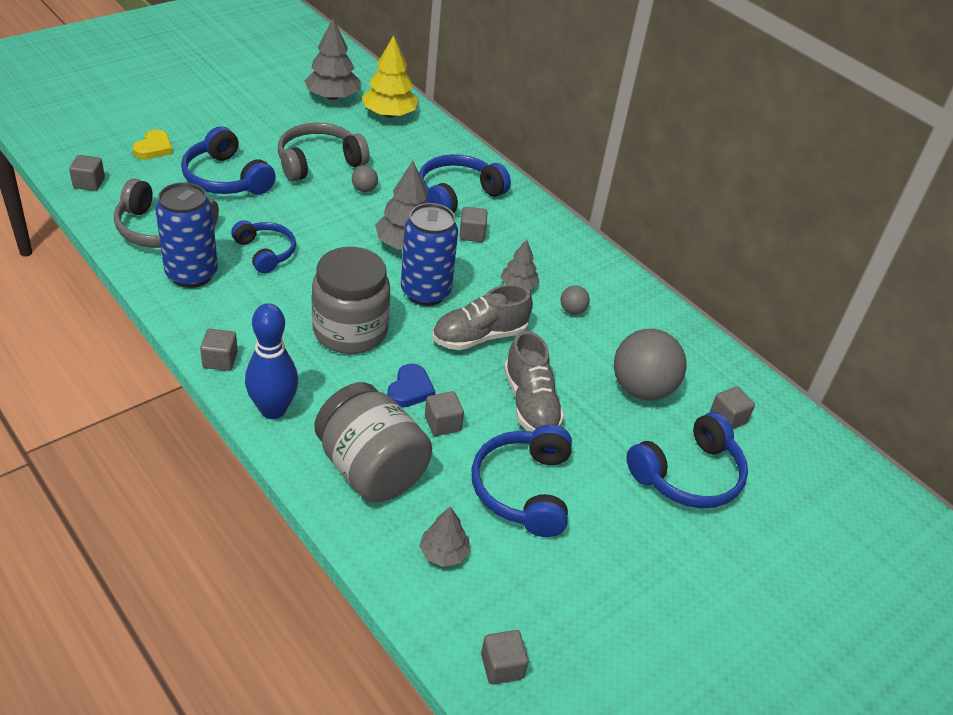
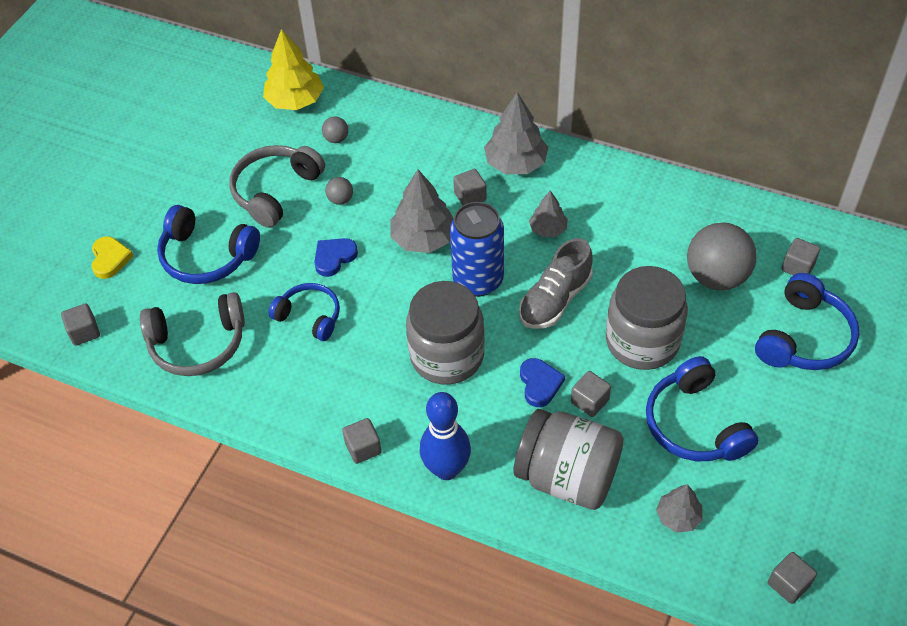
camera: 20 degrees left, 10 degrees up
(191, 274) = (265, 376): blue can -> none
(322, 224) = (334, 258): none -> blue heart
(332, 97) = (226, 108): grey tree -> grey tree (515, 163)
(457, 194) = (425, 160): blue headphones -> none
(530, 403) = (642, 341): grey shoe -> grey jar
(572, 310) = (609, 230): grey ball -> grey ball (336, 139)

